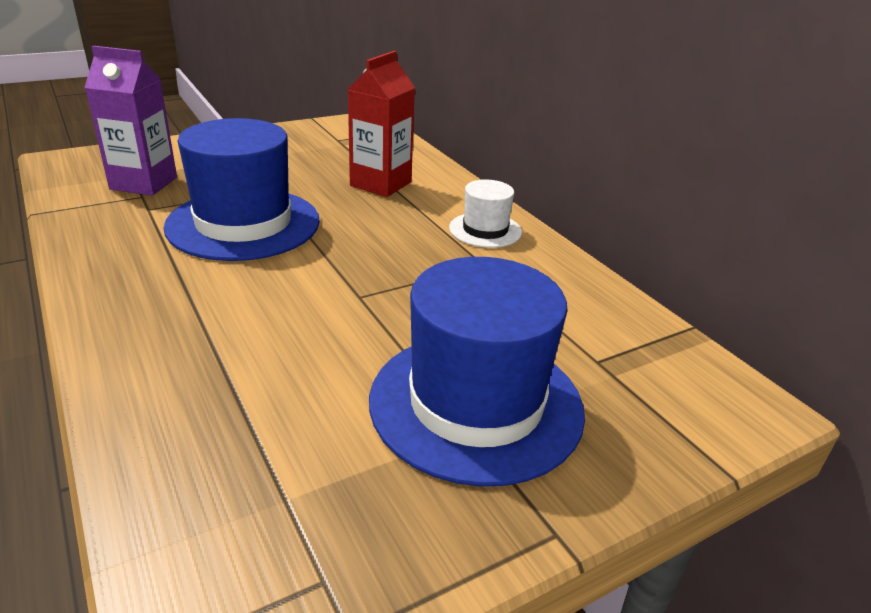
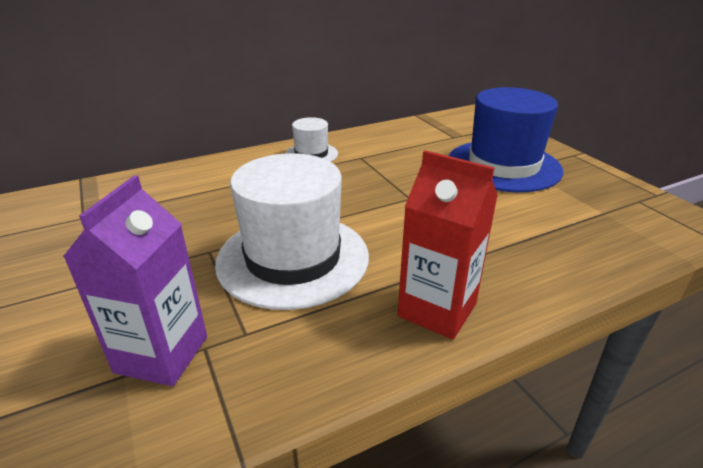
camera: 85 degrees left, 0 degrees up
(243, 223) = (293, 258): blue hat -> white hat
(380, 184) = (217, 192): red carton -> red carton (437, 310)

